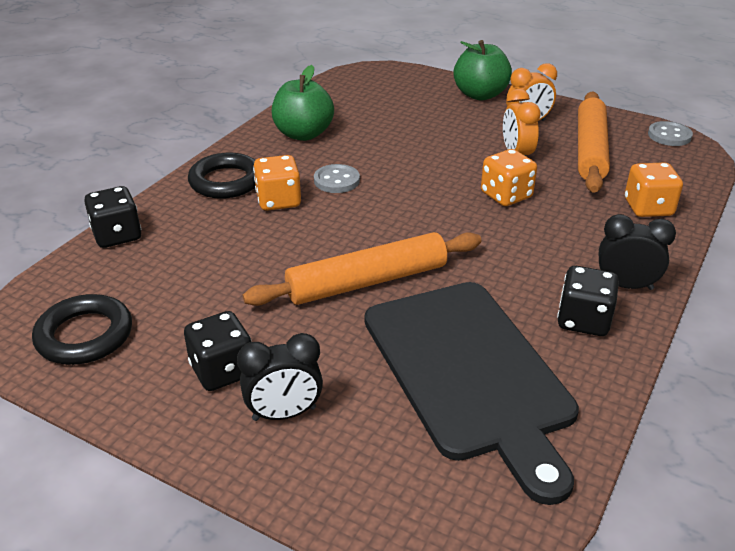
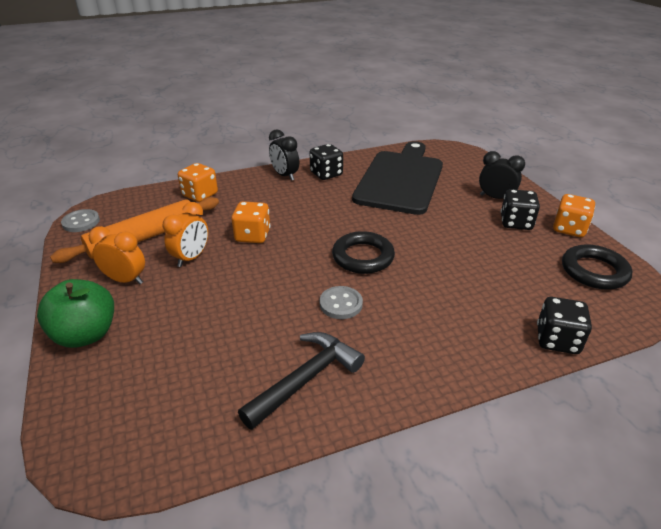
camera: 140 degrees left, 0 degrees up
(226, 181) = (431, 353): black ring -> black ring (363, 257)
(278, 201) = (403, 308): orange dice -> orange dice (569, 229)
(303, 134) = (306, 379): green apple -> black hammer
(367, 281) = (402, 228): orange rolling pin -> none

